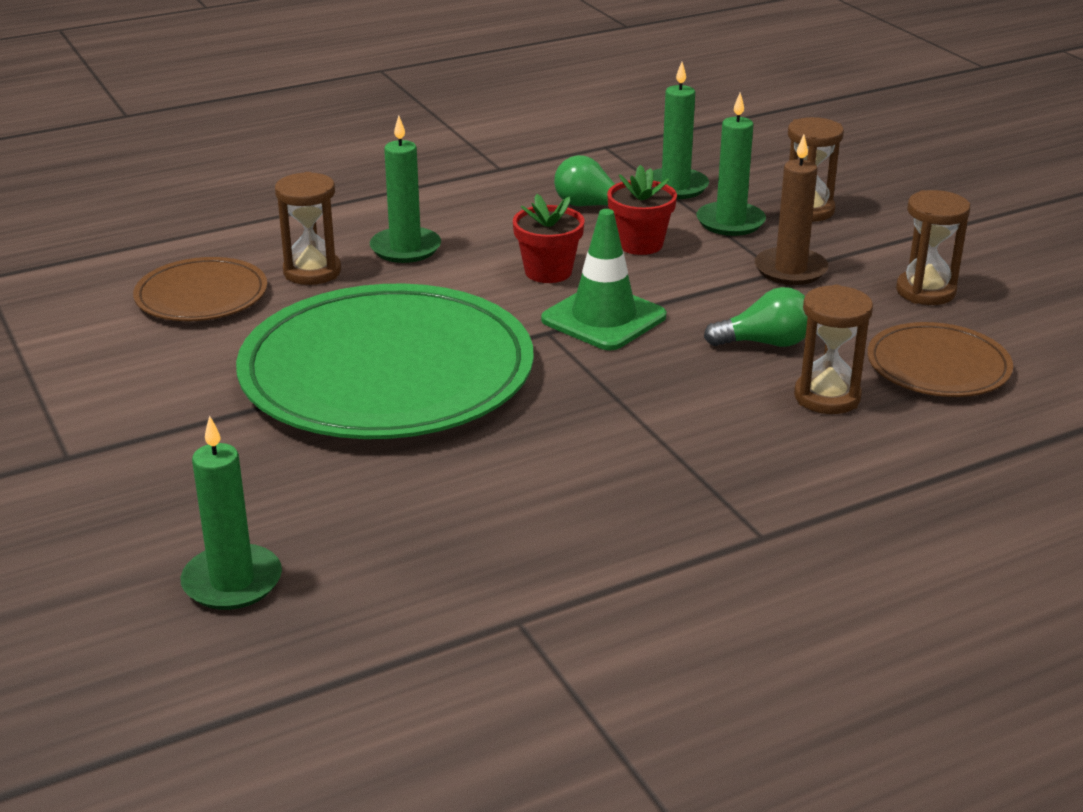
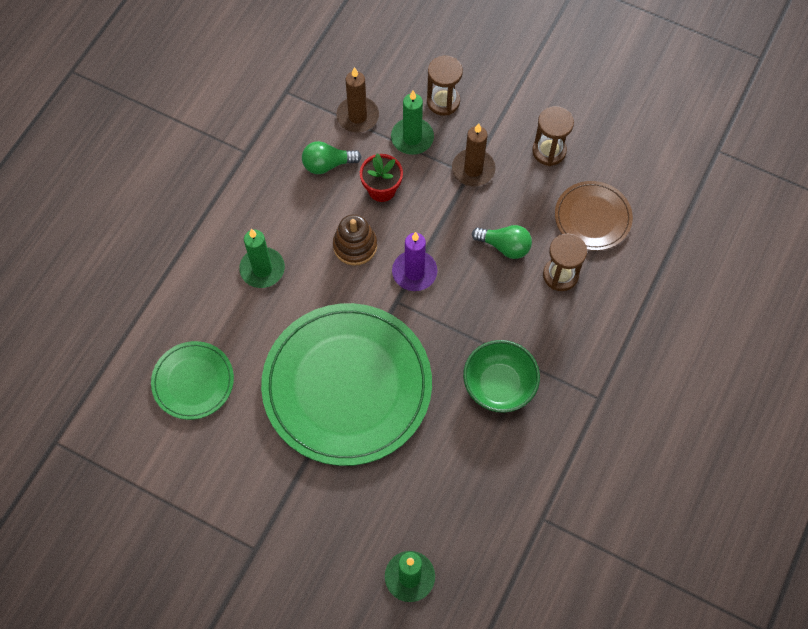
camera: 35 degrees left, 35 degrees up
(201, 295) = (193, 381): brown plate -> green plate
(312, 272) = (232, 322): brown hourglass -> none
(548, 272) = (355, 246): red flower pot -> brown stacking toy
(603, 318) = (414, 272): green traffic cone -> purple candle
(609, 458) = (499, 385): none -> green bowl
(675, 187) = (357, 116): green candle -> brown candle
(765, 343) = (504, 246): green light bulb -> green light bulb turned 60 degrees clockwise

